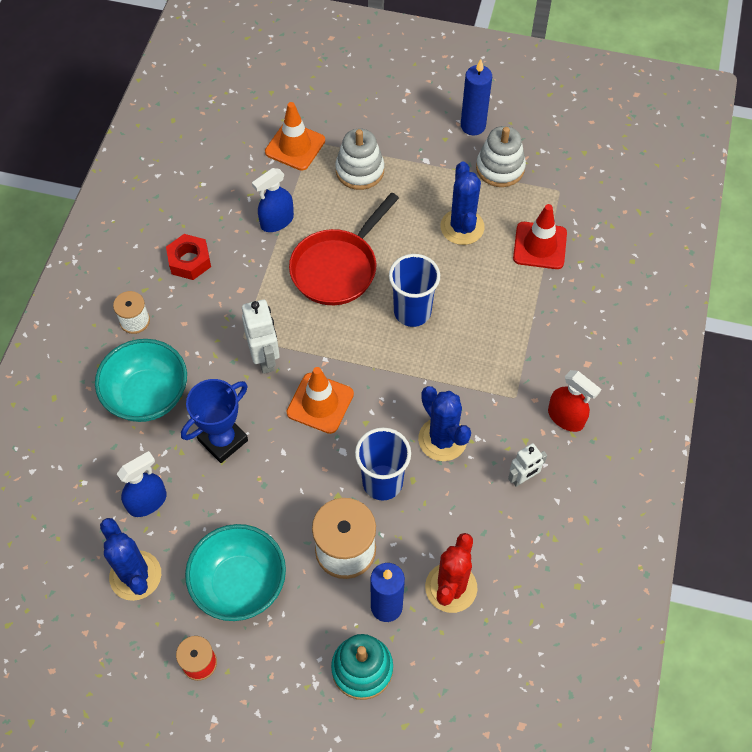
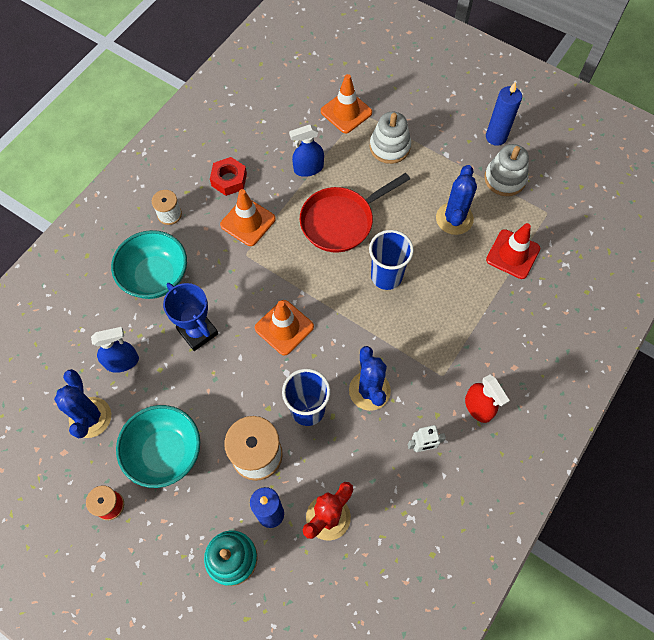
camera: 20 degrees right, 5 degrees up
(223, 440) = (198, 332): blue trophy -> blue trophy turned 75 degrees clockwise
(231, 301) = (248, 222): none -> orange traffic cone
(265, 358) = (256, 276): white robot -> none

